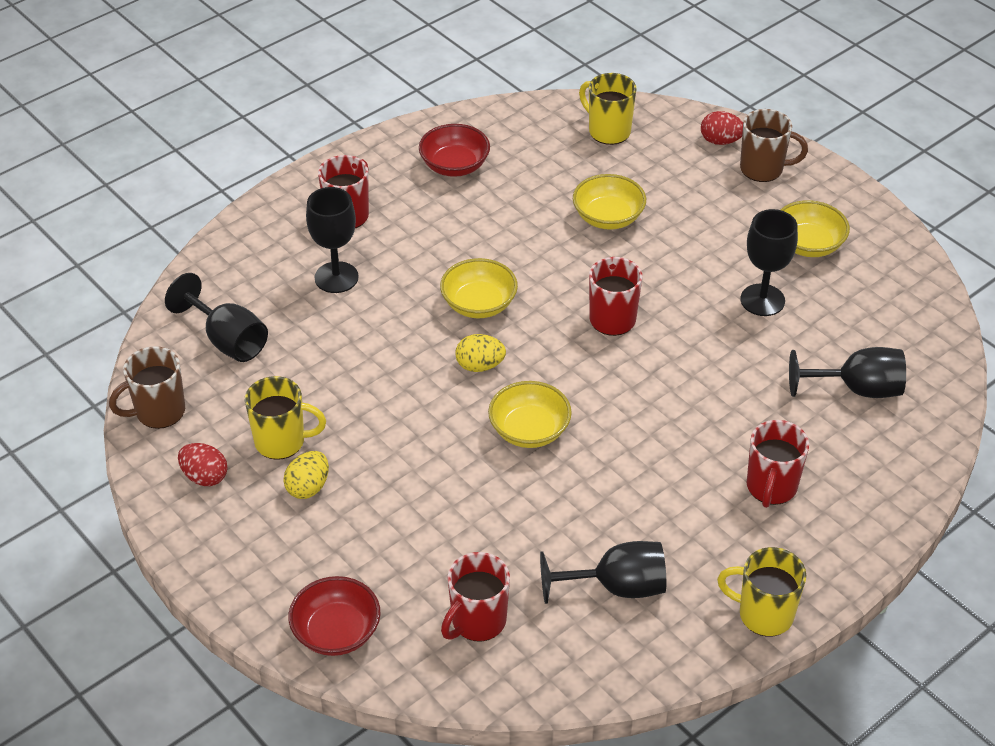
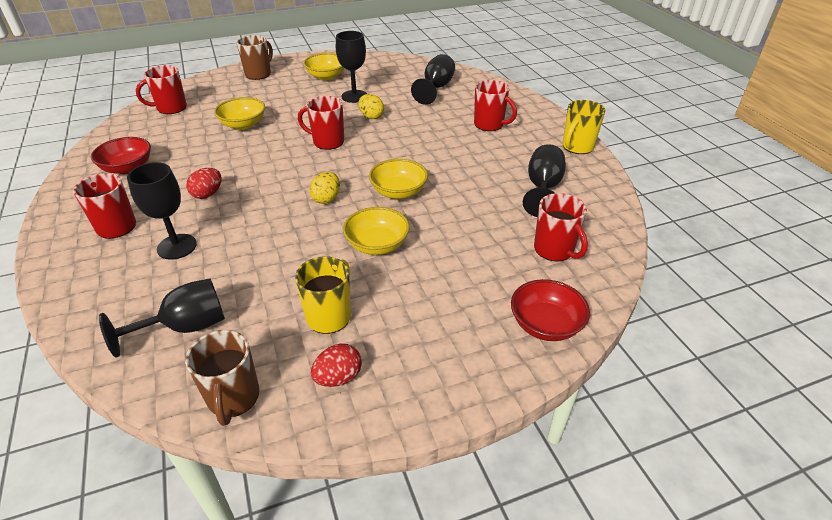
camera: 70 degrees left, 5 degrees down
(308, 487) = (389, 310): yellow egg -> yellow egg (371, 117)
(479, 304) = (270, 187): yellow bowl -> yellow bowl (377, 245)
(608, 131) = (171, 108): yellow mug -> red mug
(720, 141) = (223, 80): red egg -> red egg (207, 194)

